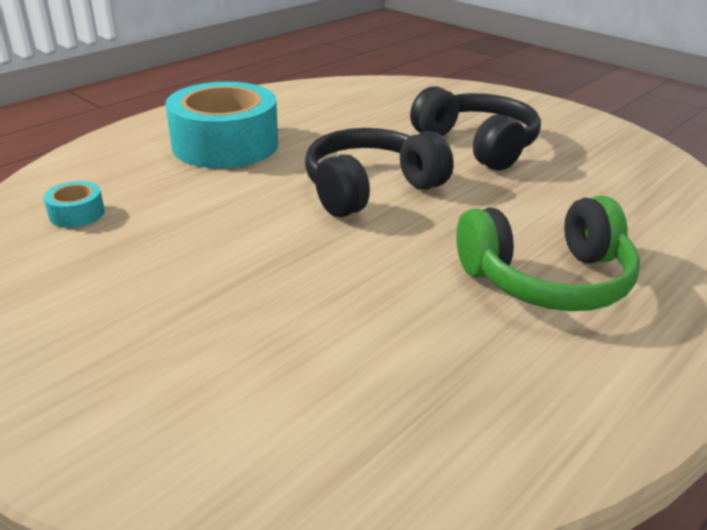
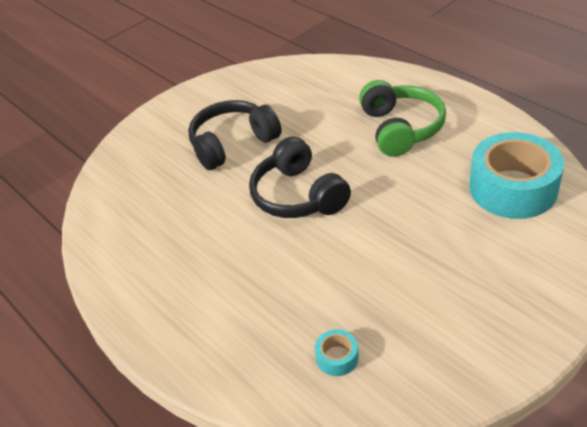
camera: 80 degrees left, 10 degrees up
(225, 144) = (215, 284): turquoise tape -> turquoise tape (513, 188)

